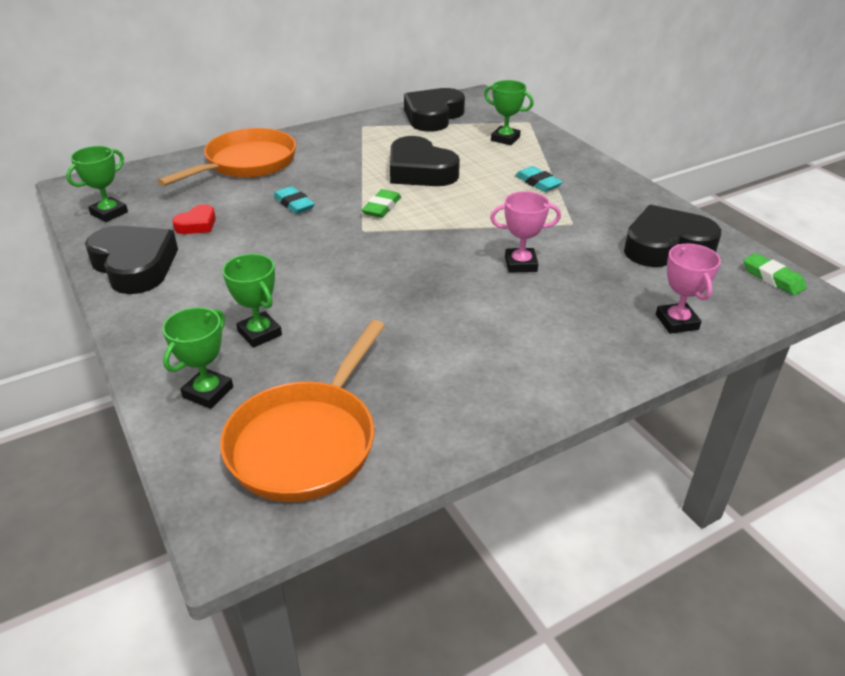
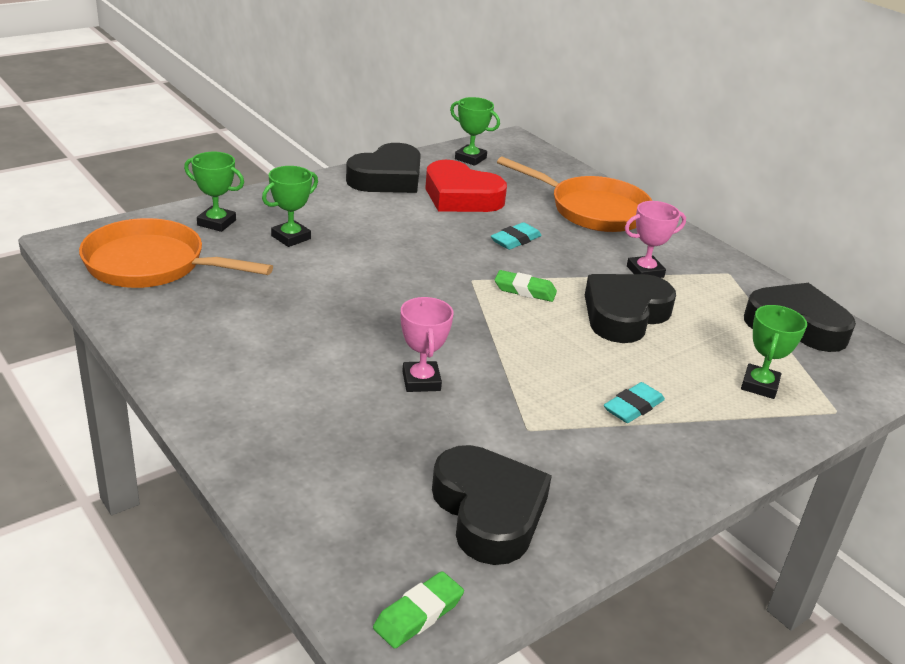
camera: 80 degrees right, 5 degrees down
(197, 224) = (461, 197): red heart -> red heart, size x2.02
(677, 322) = (307, 493): pink trophy -> pink trophy (645, 272)

